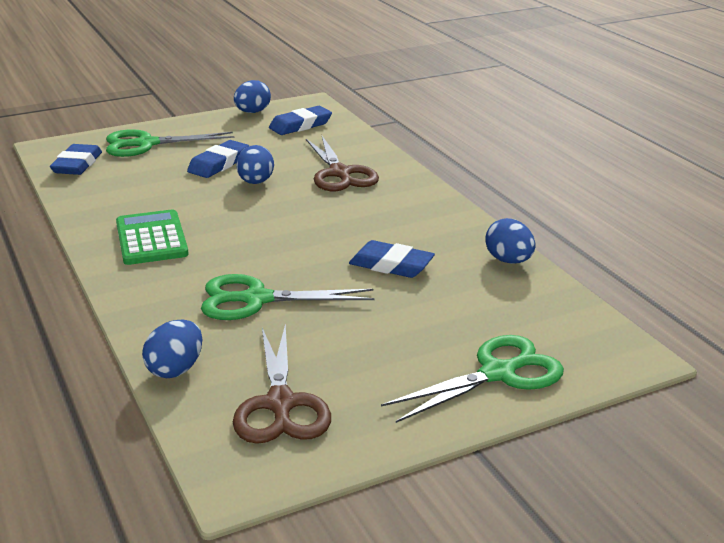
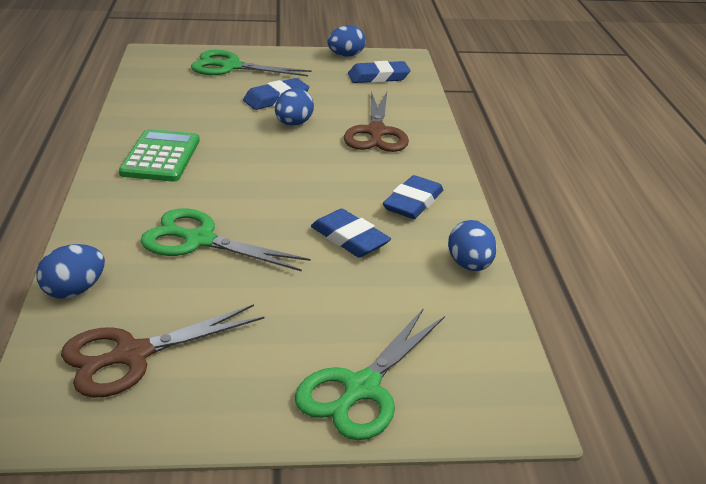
camera: 20 degrees right, 5 degrees up
(77, 164) = (159, 73): blue eraser -> blue eraser (413, 202)
(280, 404) = (132, 355): brown scissors -> brown scissors turned 45 degrees clockwise
(498, 374) = (361, 389): green scissors -> green scissors turned 135 degrees clockwise

